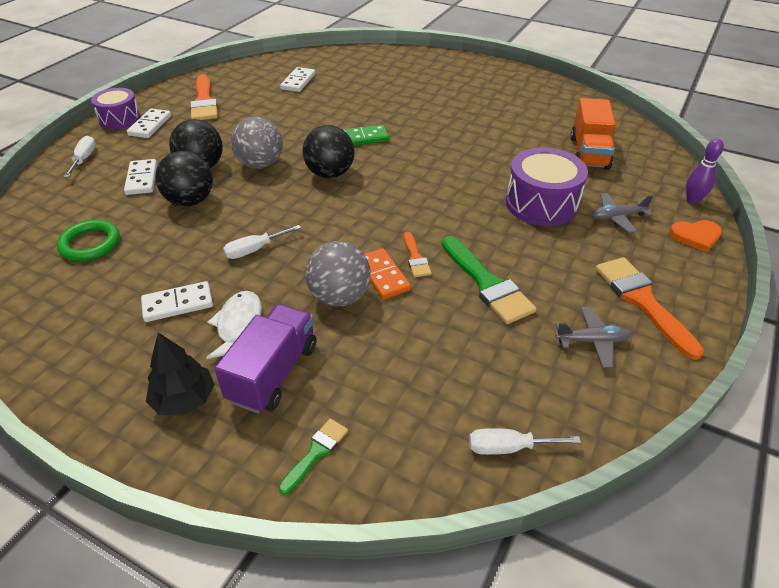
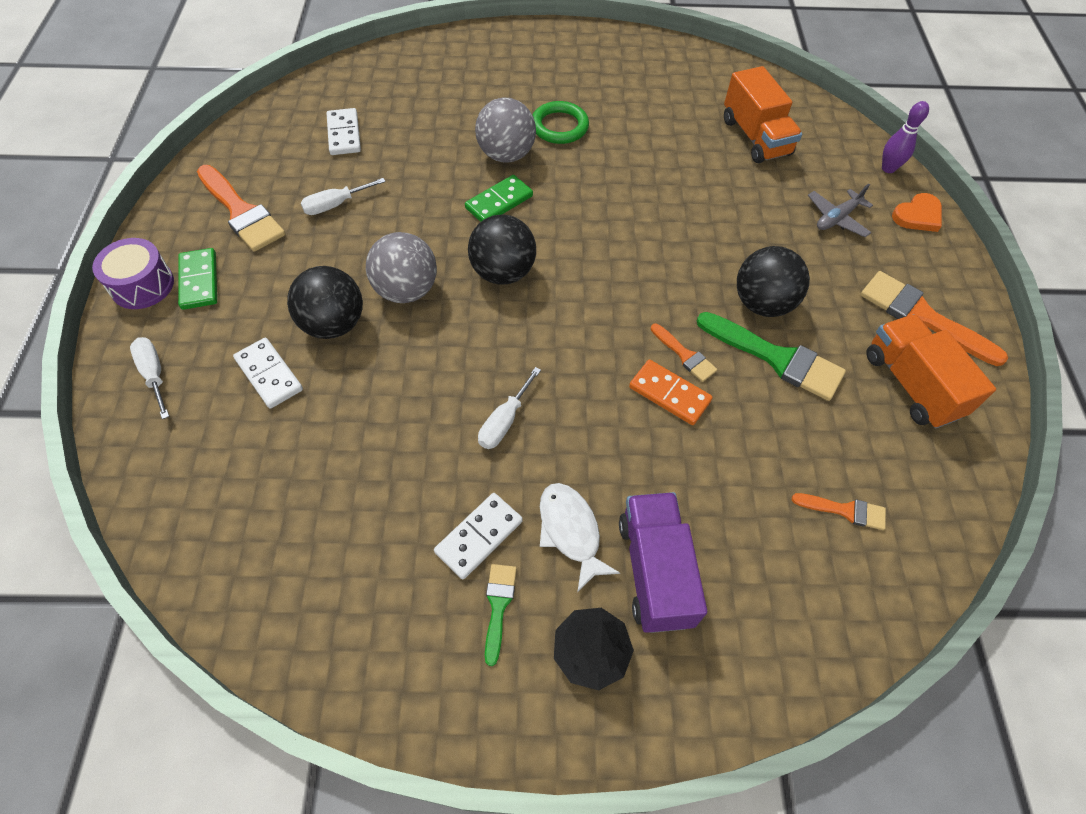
camera: 30 degrees left, 15 degrees up
(90, 244) = (291, 503): green ring -> green ring (559, 126)
(150, 125) = (199, 281): white domino -> green domino
(190, 201) = (365, 383): black ball -> black ball (762, 303)
(316, 452) = (766, 638): green brush -> green brush (498, 606)
(339, 297) = (647, 442): grey ball -> grey ball (506, 155)
(457, 399) = (845, 510): none -> orange brush
(508, 447) = (921, 540): white screwdriver -> white screwdriver (335, 205)
(541, 204) = (756, 228): purple drum -> none
(592, 341) = (911, 385): grey plane -> orange truck

